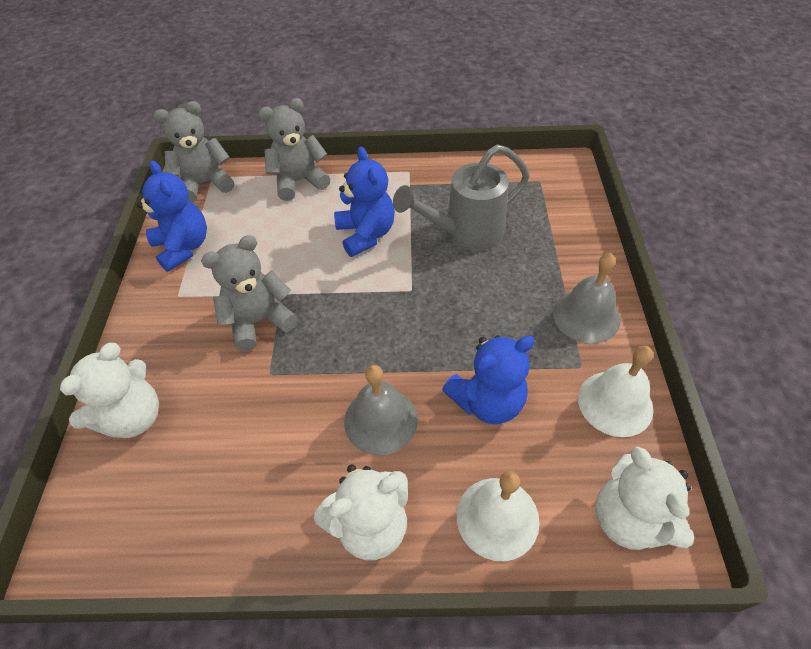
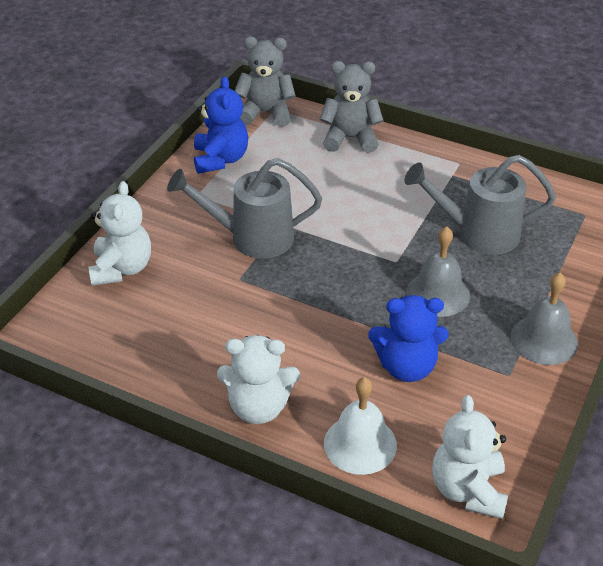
camera: 25 degrees right, 10 degrees down
(133, 417) = (122, 268): white teddy bear -> white teddy bear turned 60 degrees counterclockwise
(259, 321) = (252, 238): grey teddy bear -> grey watering can
(366, 234) = (384, 203): blue teddy bear -> none
(380, 420) = (309, 344): grey bell -> grey bell (438, 293)
(615, 403) = (519, 412): white bell -> none

